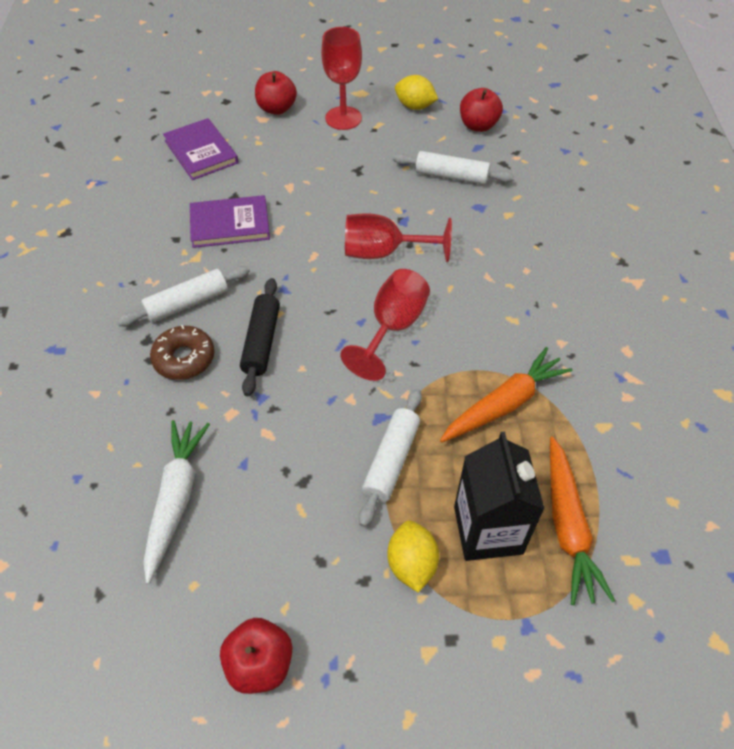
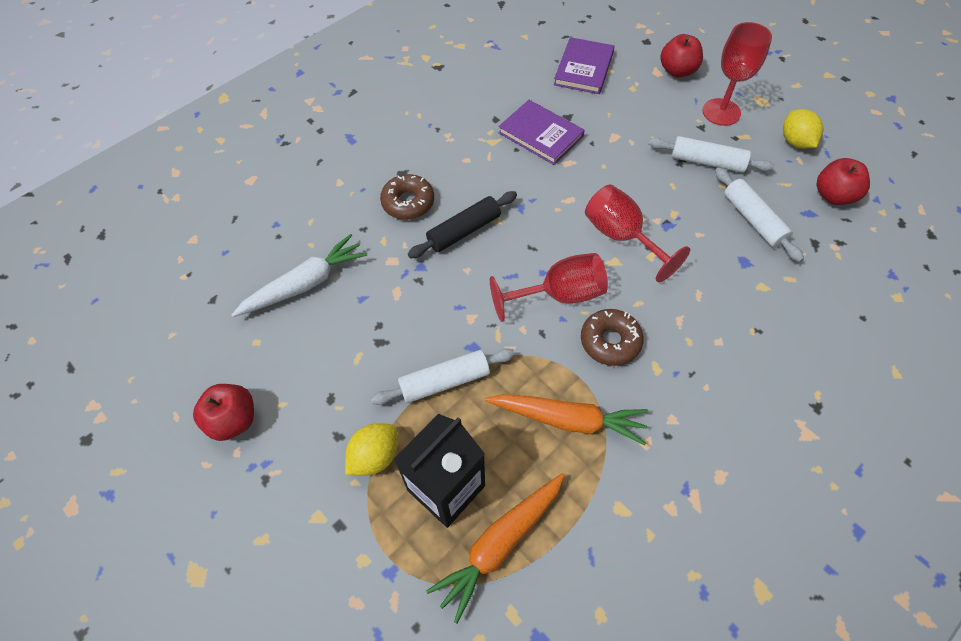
camera: 50 degrees right, 5 degrees up
(187, 303) = (451, 168): white rolling pin -> white rolling pin (707, 162)
(465, 328) = (610, 341): none -> brown donut

